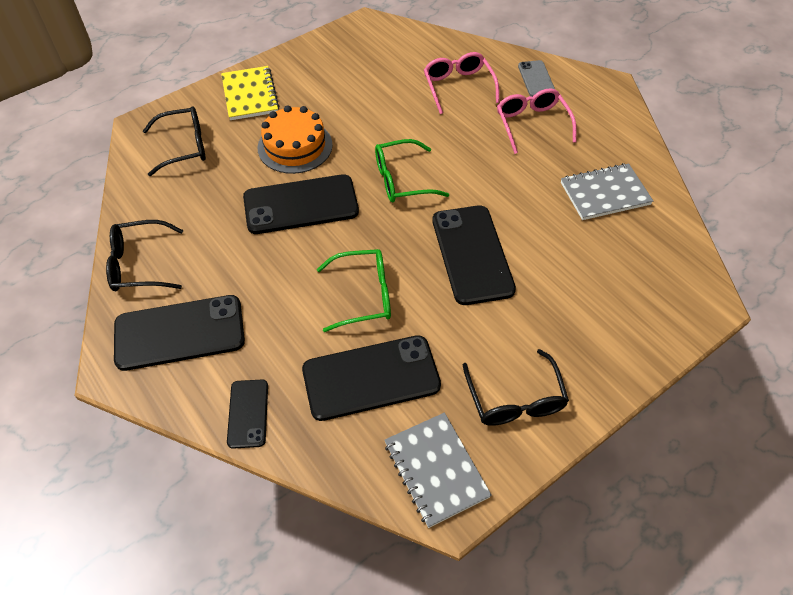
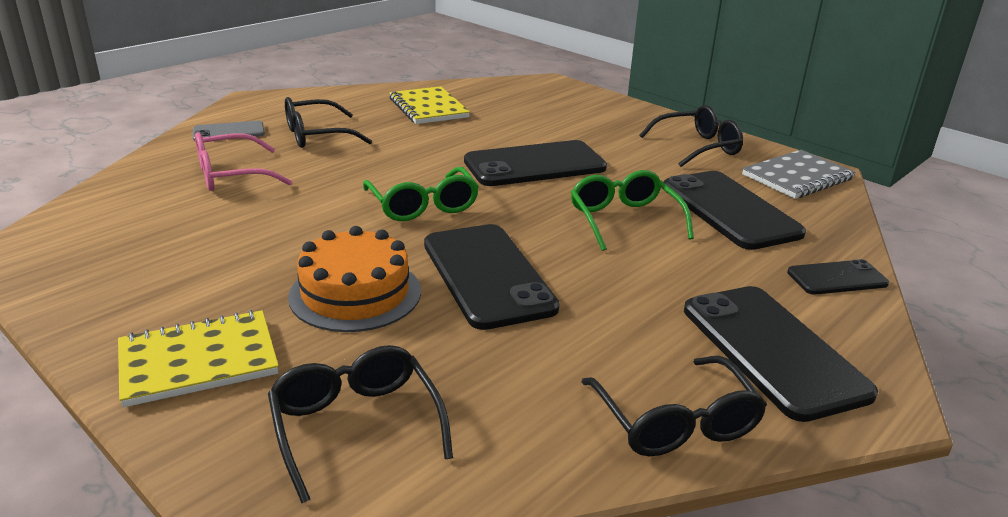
camera: 100 degrees left, 25 degrees down
(532, 124) = (317, 135): pink glasses -> black glasses
(604, 193) = (428, 108): grey notebook -> yellow notebook

